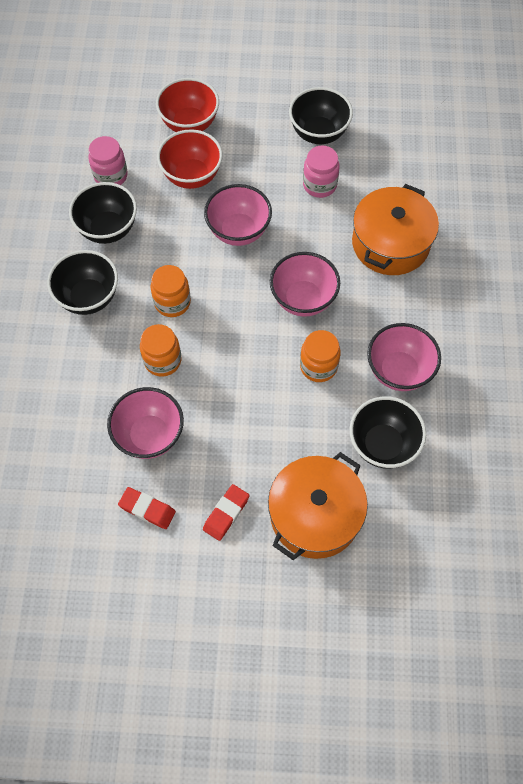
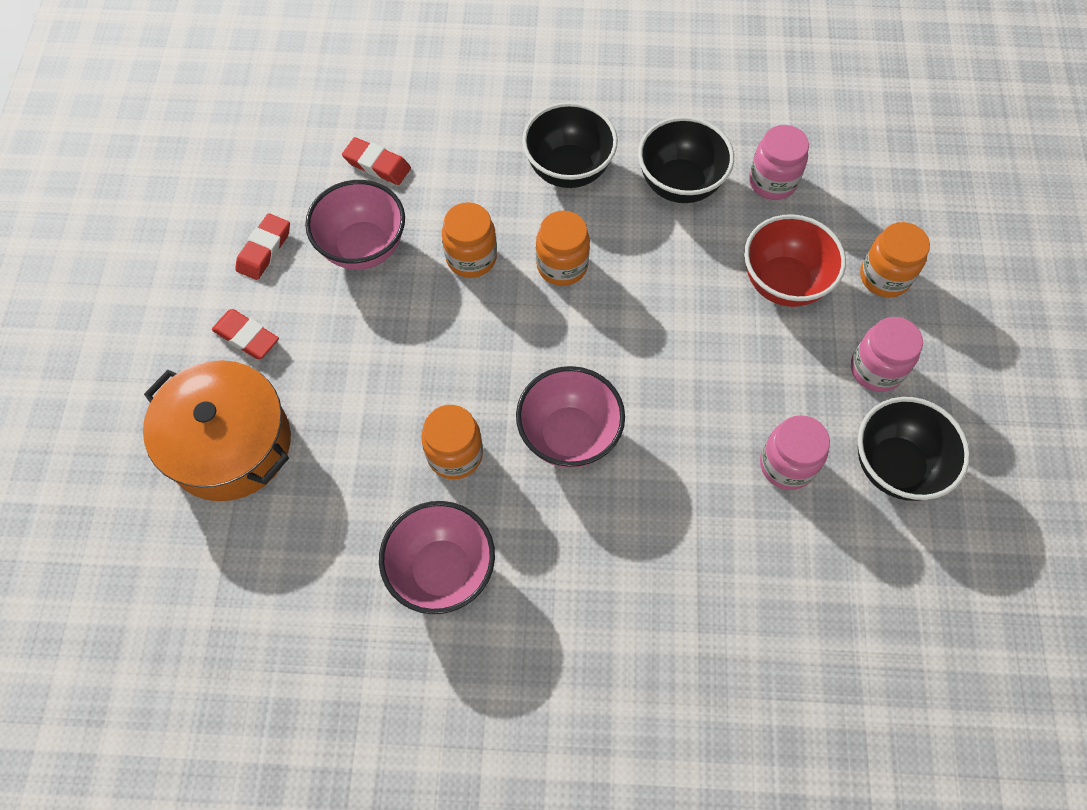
camera: 90 degrees right, 0 degrees up
(71, 430) = (377, 165): none -> red eraser
(189, 124) = (884, 277): red bowl -> orange jar
(238, 231) = (687, 347): pink bowl -> none
(255, 135) = (876, 369): none -> pink jar
(382, 445) = (323, 539): black bowl -> none
(390, 243) = (678, 573): orange pot -> none

